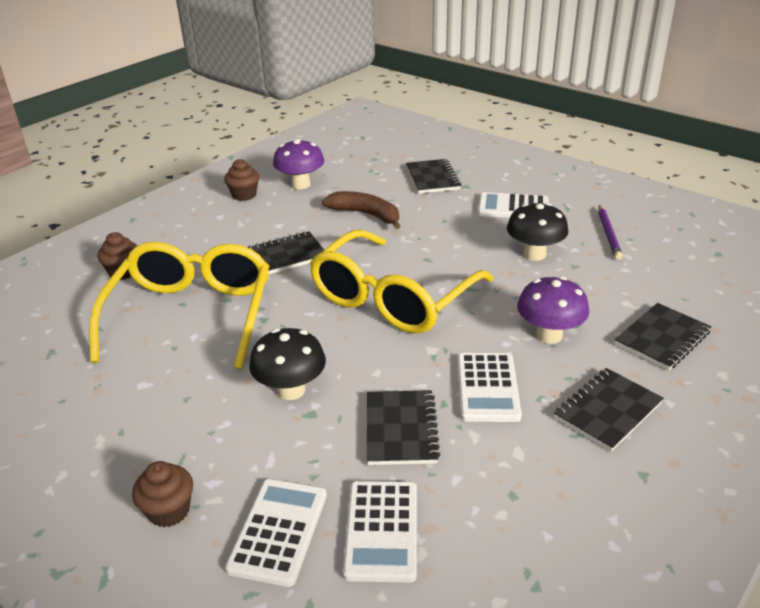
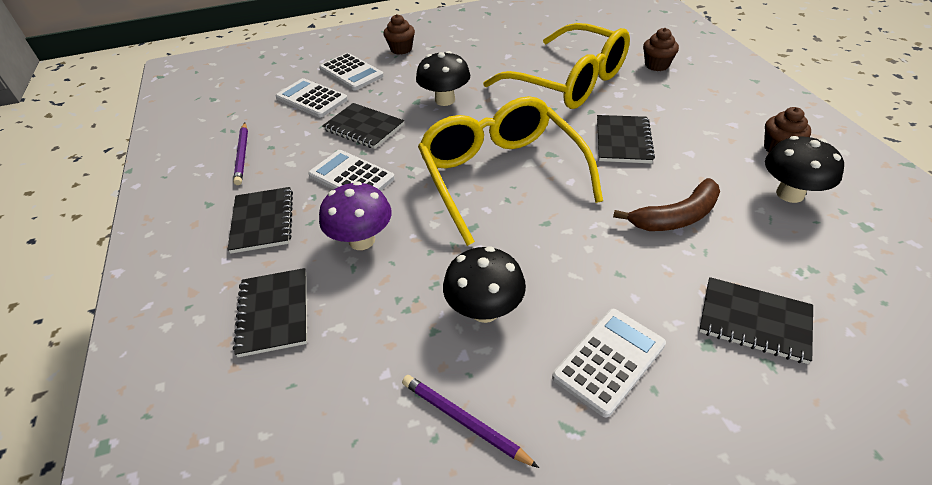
camera: 125 degrees right, 10 degrees up
(300, 184) = (790, 194): purple mushroom -> black mushroom
(554, 512) = (242, 155): none -> purple pencil

